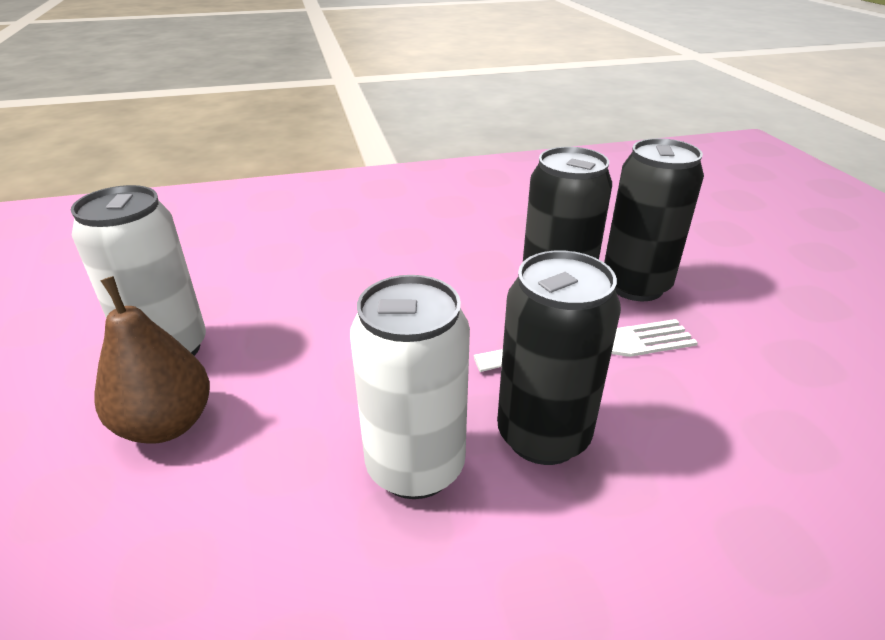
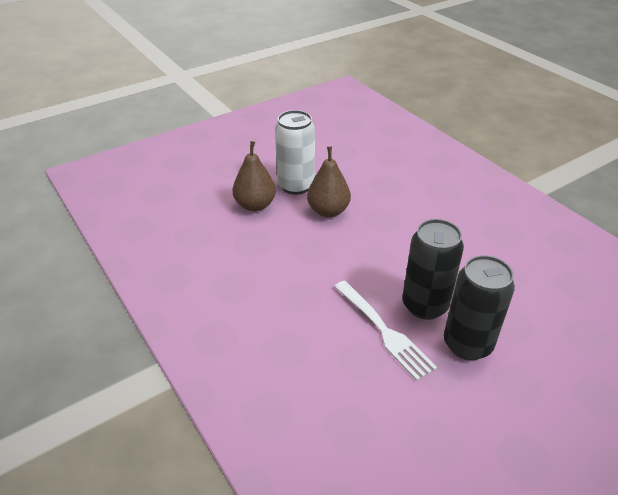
camera: 70 degrees right, 5 degrees up
(280, 329) = (328, 211): none -> brown pear
(415, 466) = (264, 281): white can -> none
(543, 436) = (302, 320): black can -> none

